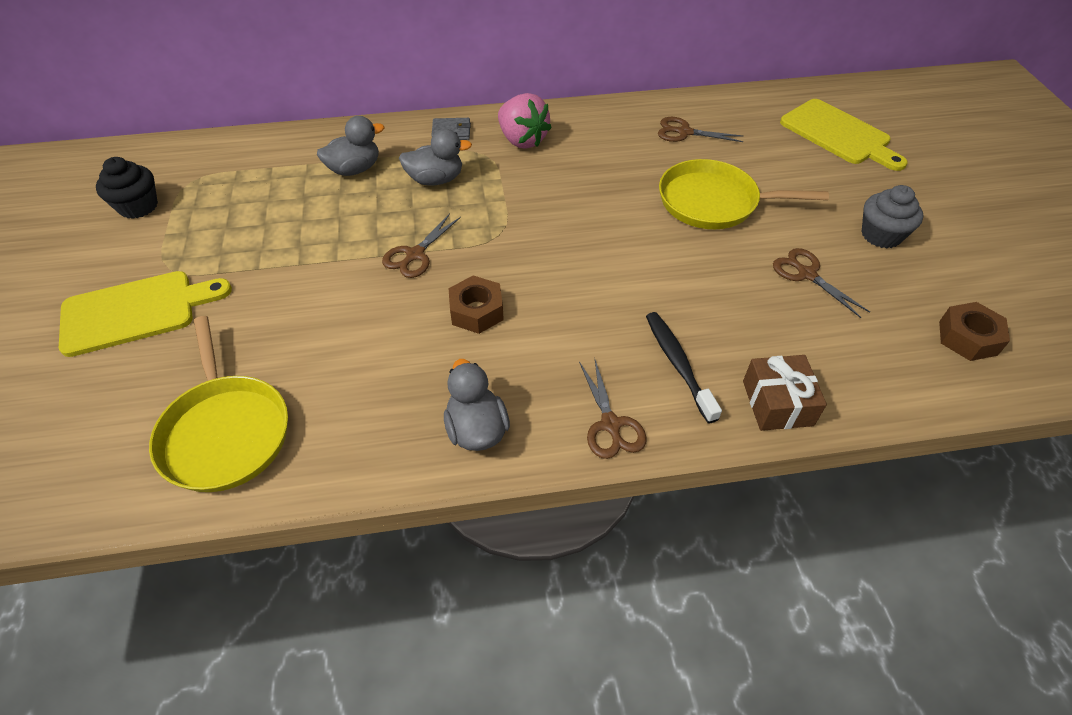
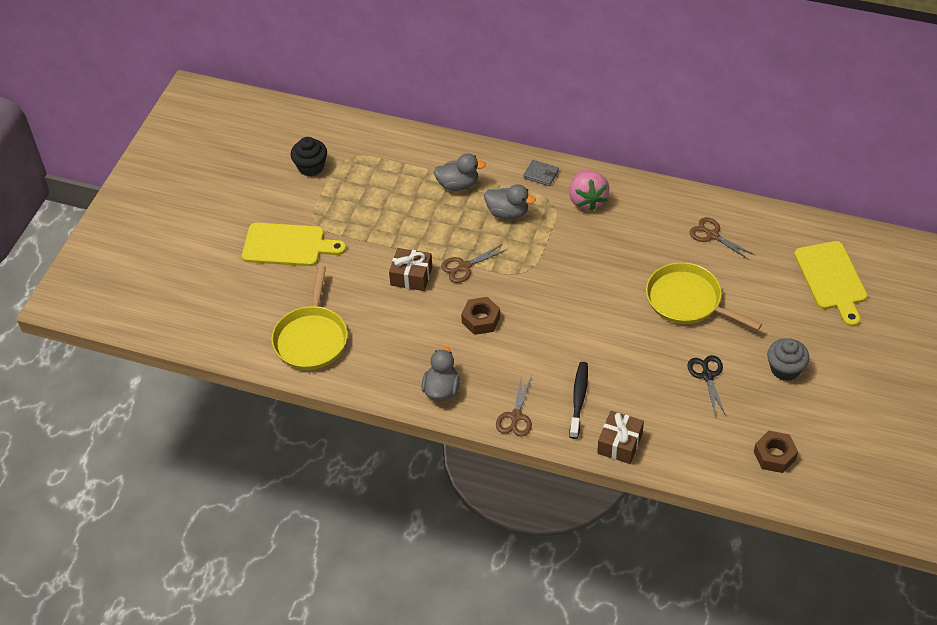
camera: 30 degrees right, 0 degrees up
(346, 290) = (411, 276): none -> brown gift
(806, 274) = (707, 375): brown scissors -> black scissors

